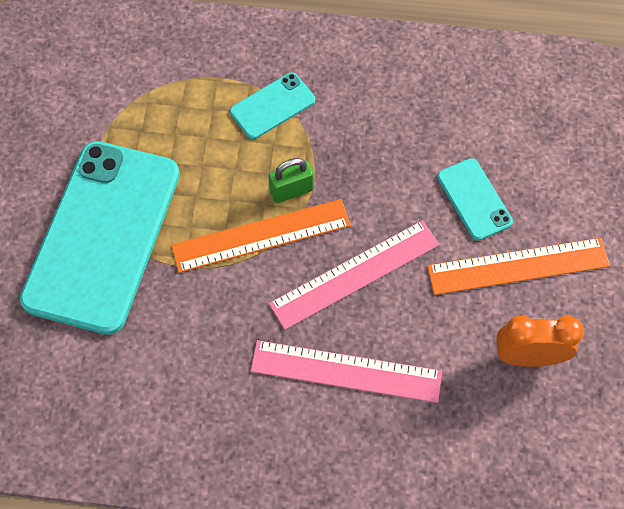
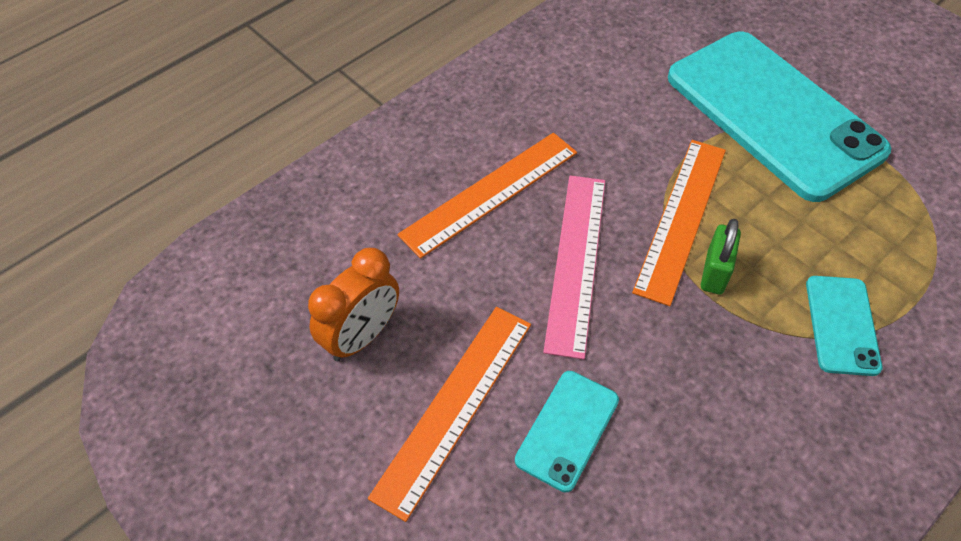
camera: 130 degrees right, 10 degrees down
(346, 371) = (490, 193): pink ruler -> orange ruler
(474, 199) = (567, 430): turquoise phone -> turquoise phone turned 75 degrees counterclockwise

